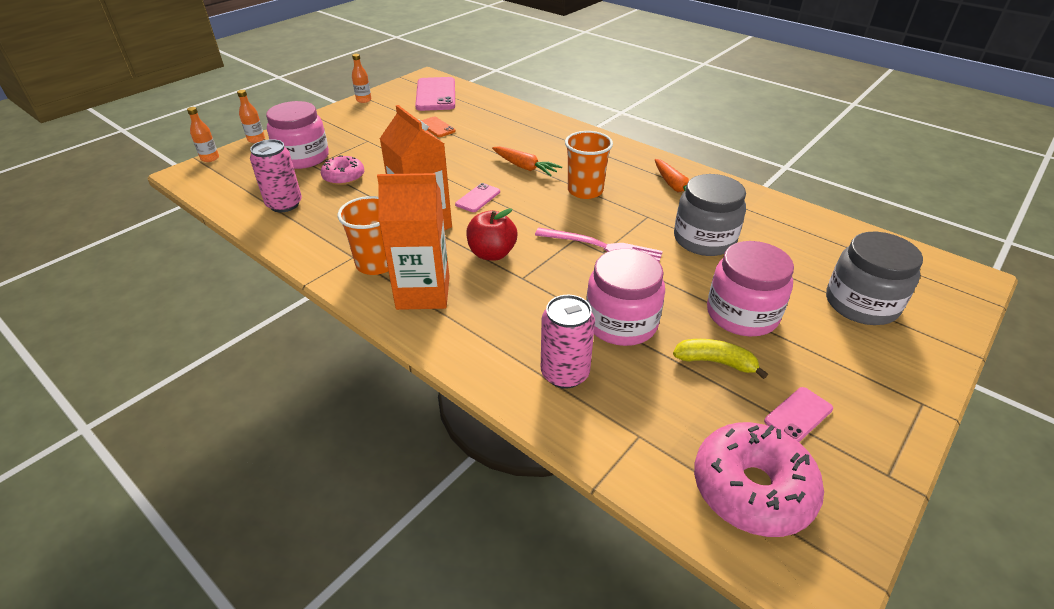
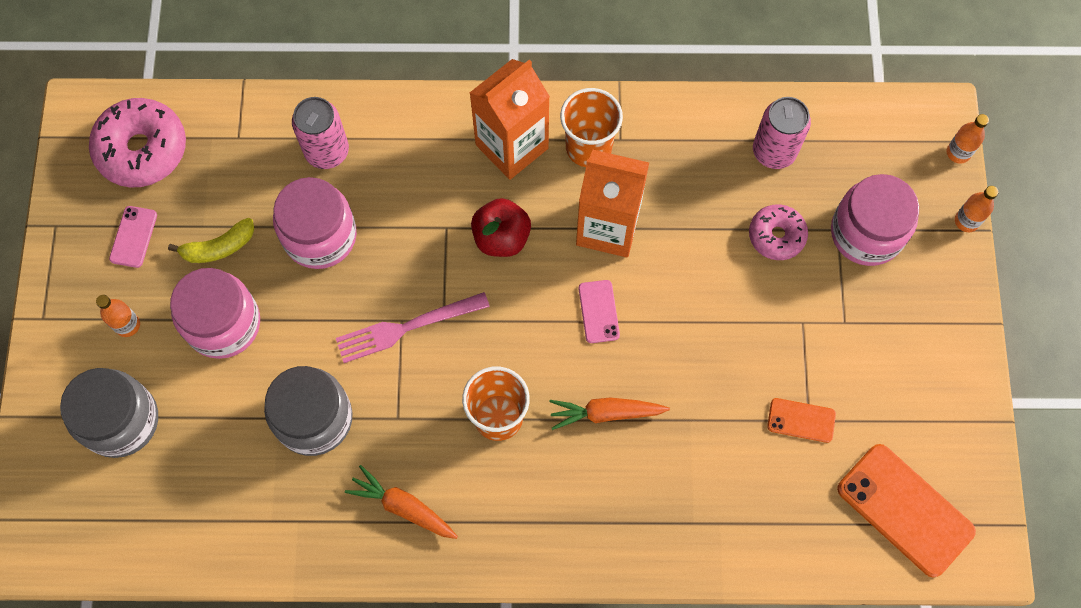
camera: 140 degrees right, 30 degrees up
(364, 100) = (976, 412): orange bottle -> orange bottle (127, 325)
(436, 95) = (905, 510): pink phone -> orange phone

